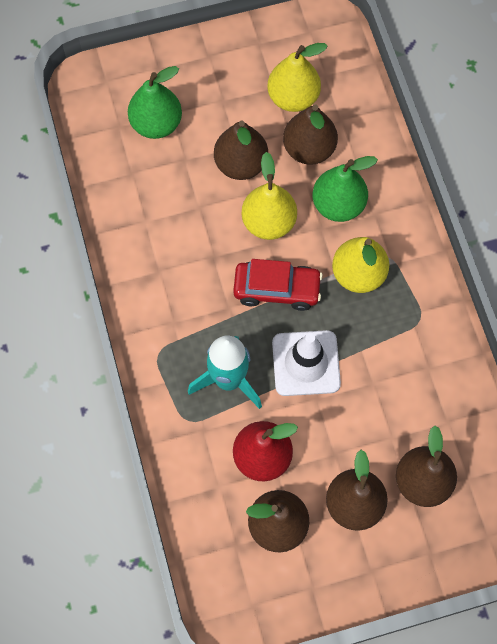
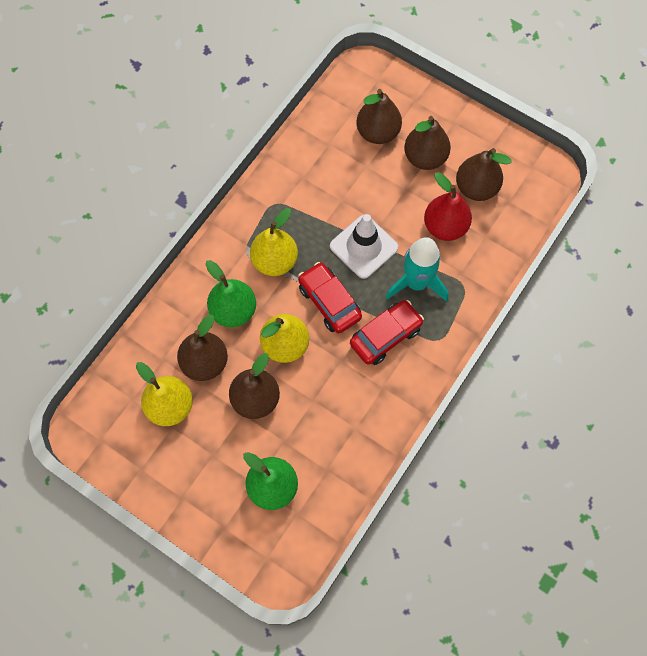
camera: 130 degrees left, 0 degrees up
(202, 311) = (386, 336): none -> red car

